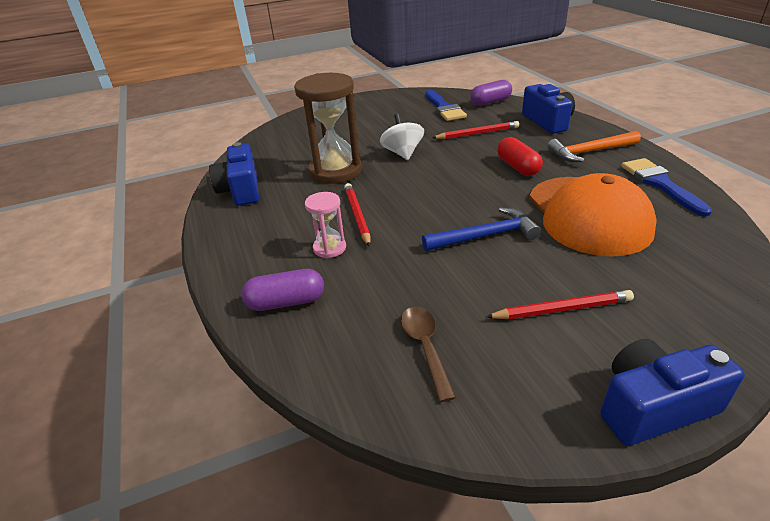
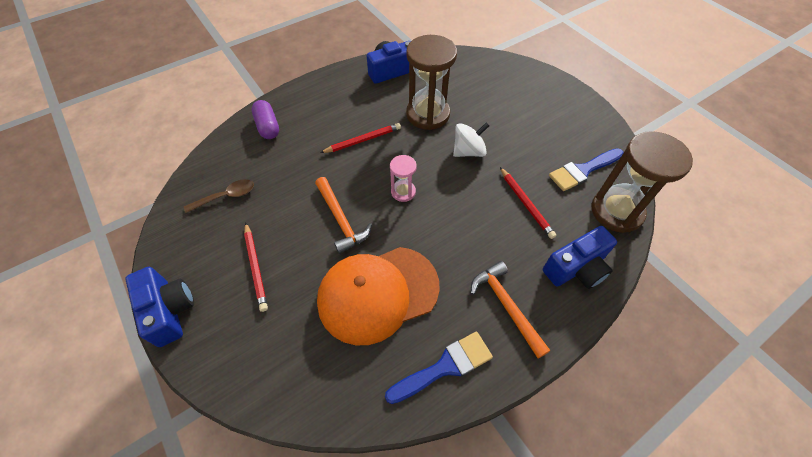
camera: 75 degrees right, 20 degrees up
(329, 248) = (322, 134): pink hourglass -> pink hourglass (403, 192)
(486, 236) = (341, 220): blue hammer -> orange hammer
(490, 102) = (616, 211): purple capsule -> brown hourglass
(518, 167) = (458, 240): red capsule -> none

